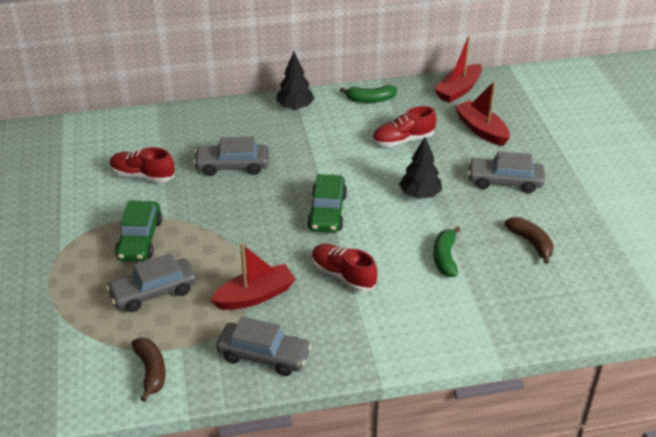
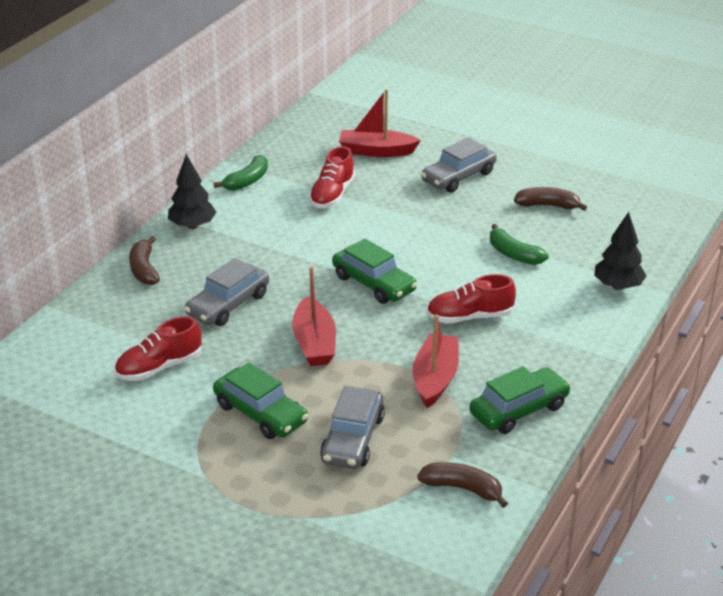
camera: 50 degrees left, 5 degrees down
(229, 116) = (144, 269): none -> brown banana
(264, 355) = (519, 410): grey car -> green car
(420, 195) = (418, 225): black tree -> black tree (617, 286)
(458, 90) = (305, 132): red boat -> red boat (314, 343)

